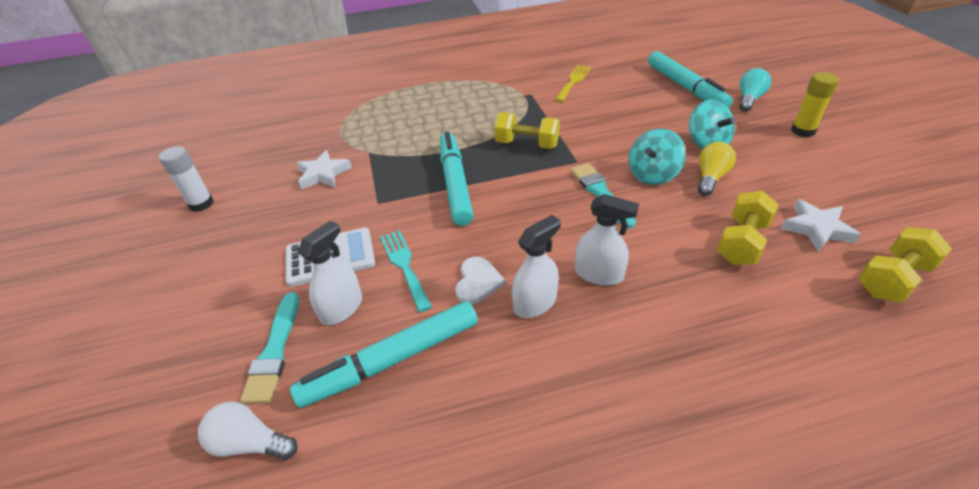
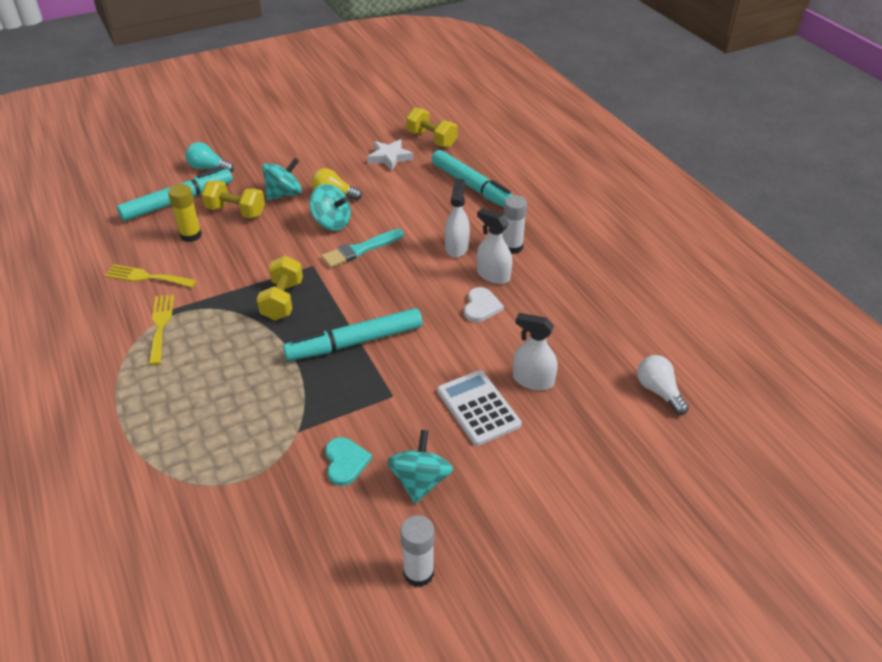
camera: 105 degrees left, 0 degrees up
(250, 443) = (658, 391): white light bulb -> white light bulb turned 150 degrees clockwise
(274, 351) = (587, 408): turquoise brush -> none
(276, 211) = (420, 481): none -> turquoise spinning top
(323, 174) = (345, 462): white star -> turquoise heart
(392, 360) = (568, 337): turquoise marker -> turquoise marker (473, 187)
(404, 266) = (475, 353): turquoise fork -> none
(478, 282) = (481, 306): white heart -> white heart turned 105 degrees clockwise
(512, 91) = (160, 325): none -> yellow fork
(595, 335) = (512, 247): none -> white glue stick
(741, 242) = (409, 187): yellow dumbbell -> yellow dumbbell (236, 211)
(802, 131) = (265, 148): yellow glue stick -> yellow glue stick (191, 235)

